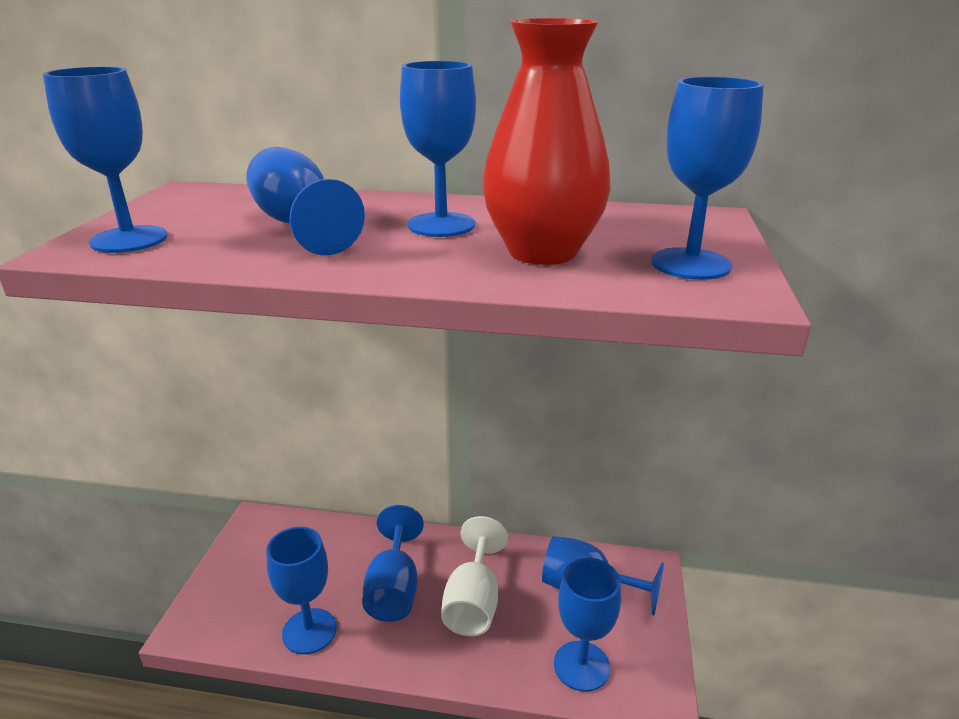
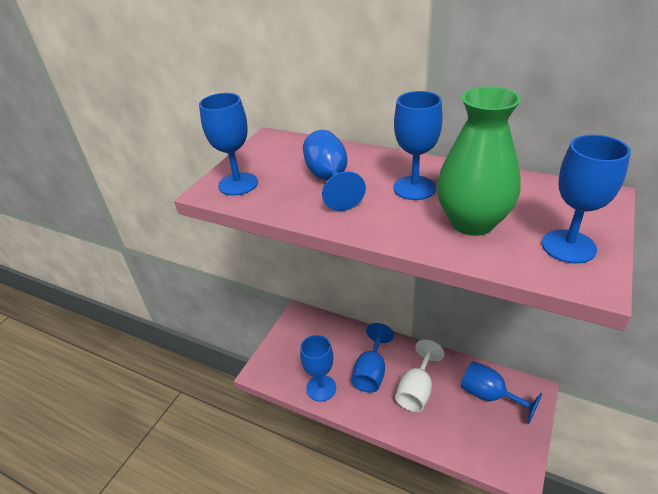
camera: 20 degrees right, 10 degrees up
(542, 252) = (472, 222): red vase -> green vase
(581, 666) = (475, 444): blue goblet -> none

